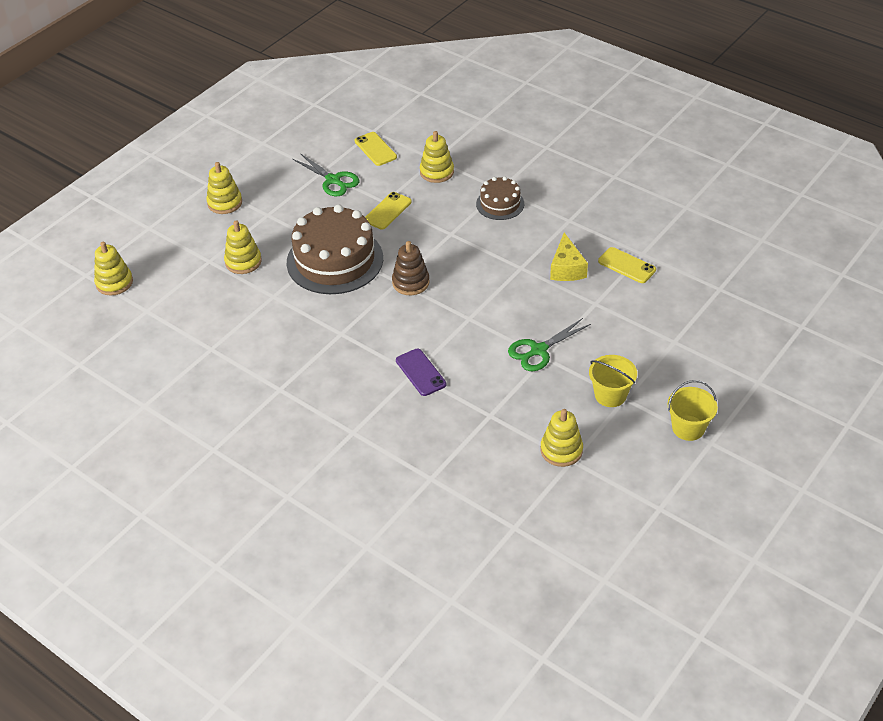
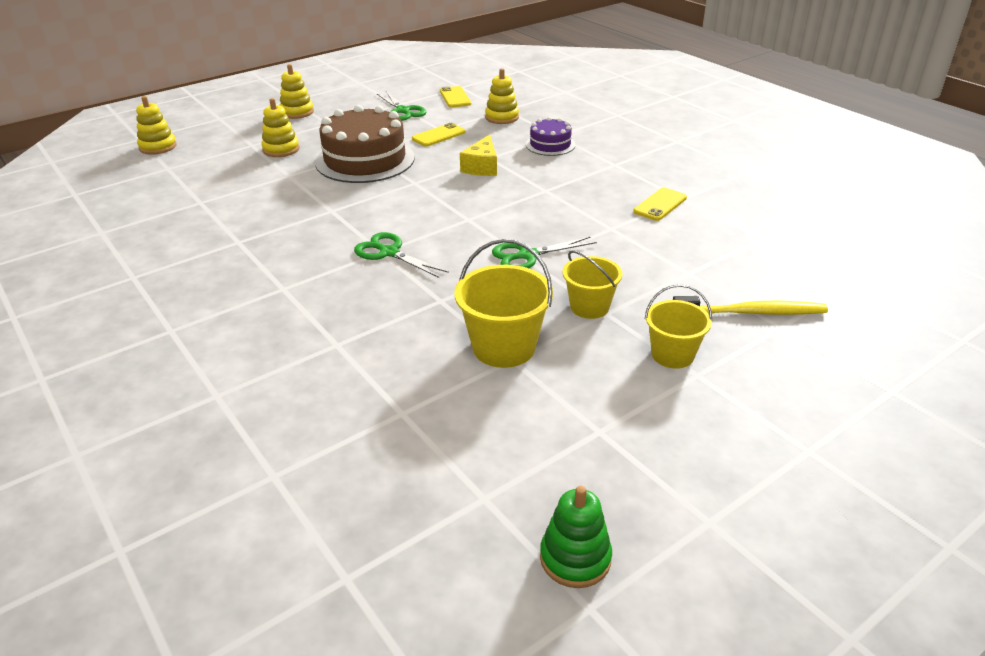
camera: 15 degrees right, 10 degrees down
(410, 282) = (426, 185): brown stacking toy -> none
(421, 372) = (389, 252): purple phone -> green scissors
(500, 204) = (550, 145): brown cake -> purple cake
(561, 450) = (504, 347): yellow stacking toy -> yellow bucket
(566, 268) = (593, 198): yellow cheese -> yellow cheese (482, 167)
(627, 265) = (660, 205): yellow phone -> yellow phone turned 75 degrees clockwise
(679, 607) = (575, 558): none -> green stacking toy
(734, 373) = (752, 312): none -> yellow toothbrush

